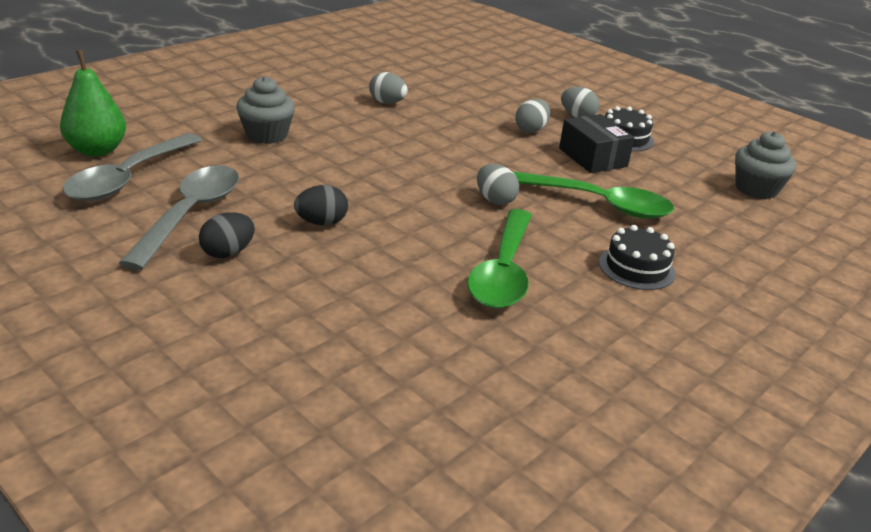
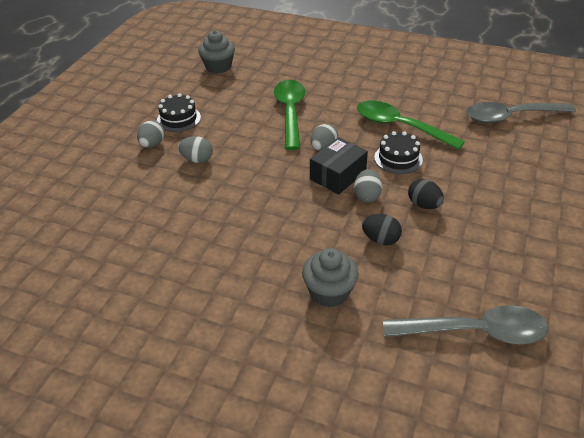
camera: 110 degrees left, 10 degrees up
(97, 150) = (459, 386): green pear -> none
(191, 214) = (479, 267): grey spoon -> grey spoon (511, 117)
(228, 253) = (496, 227): black egg -> black egg (380, 239)
(387, 102) = (200, 249): grey egg -> grey egg (367, 196)
(503, 272) = (399, 126): green spoon -> green spoon turned 135 degrees counterclockwise
(593, 157) = (223, 125): black box -> black box (337, 175)
(636, 268) = (350, 90): black cake -> black cake (398, 158)

